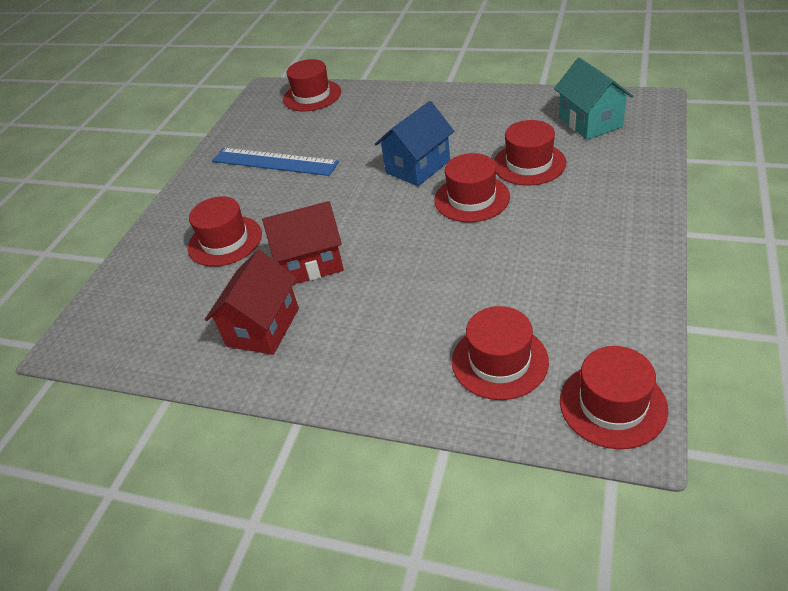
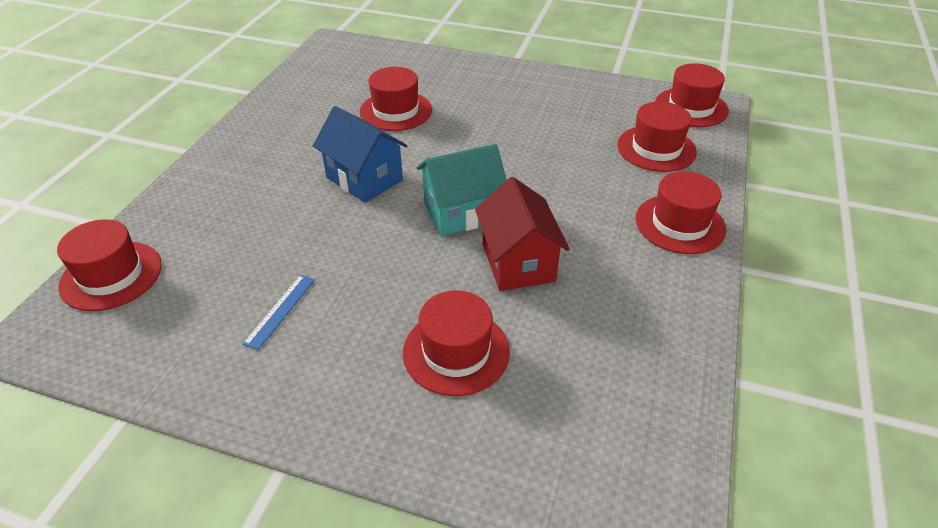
camera: 95 degrees left, 0 degrees up
(263, 327) = (621, 298): red house -> none
(274, 162) = (280, 310): blue ruler -> blue ruler, size x0.50
(471, 198) = (438, 147): red hat -> red hat (680, 224)
(590, 122) = (344, 73): turquoise house -> turquoise house (462, 212)

